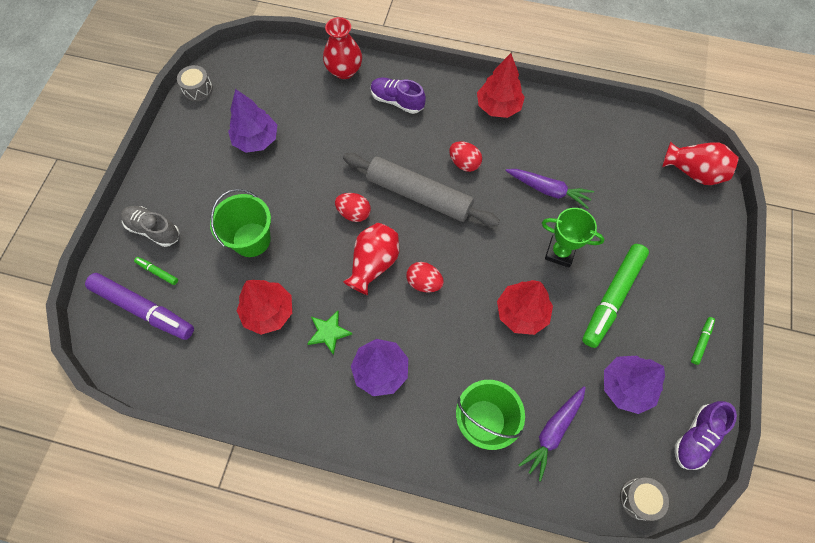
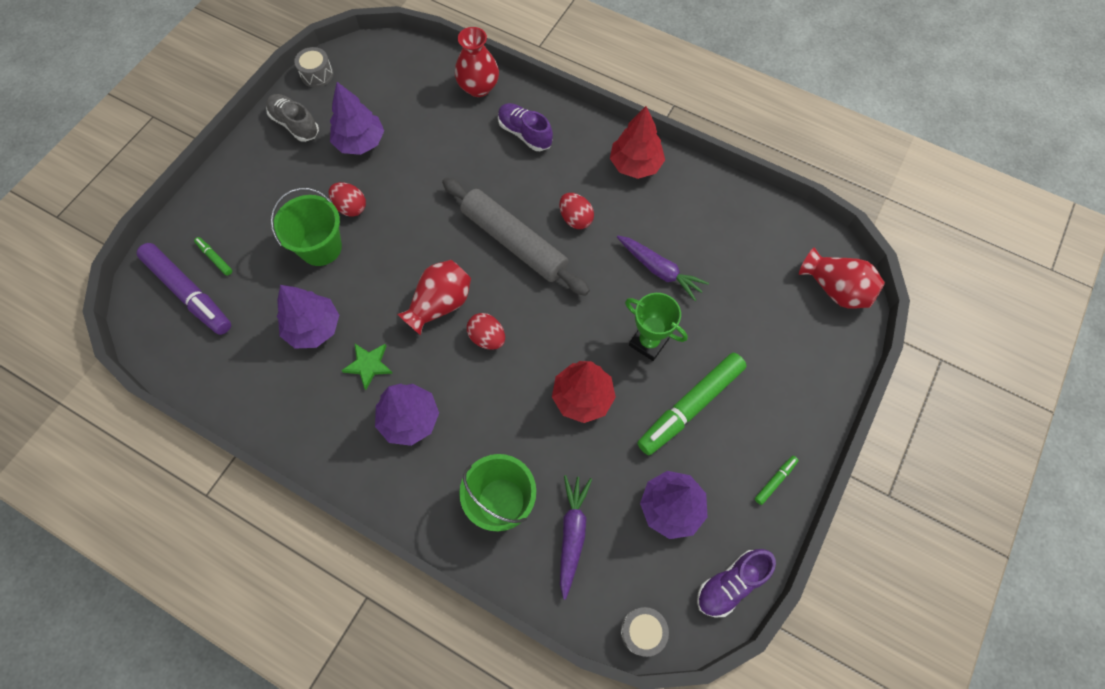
camera: 15 degrees right, 0 degrees up
(153, 230) = (225, 213): grey shoe -> grey shoe (295, 124)
(268, 312) = (313, 328): red tree -> purple tree
(354, 213) = (437, 245): red egg -> red egg (351, 207)
(553, 432) = (572, 534): purple carrot -> purple carrot turned 135 degrees clockwise

